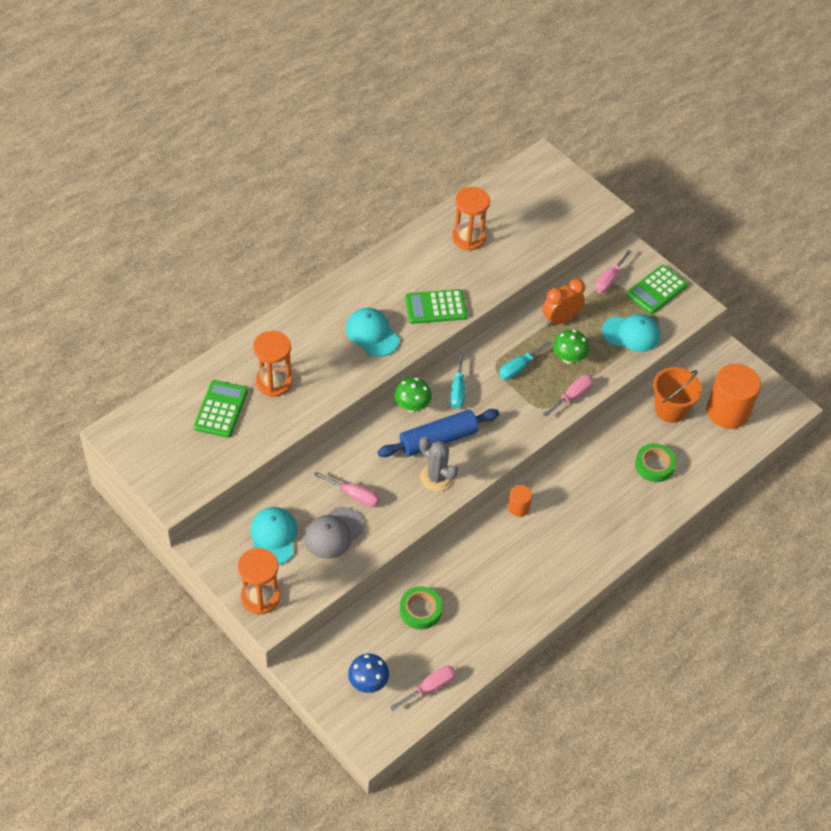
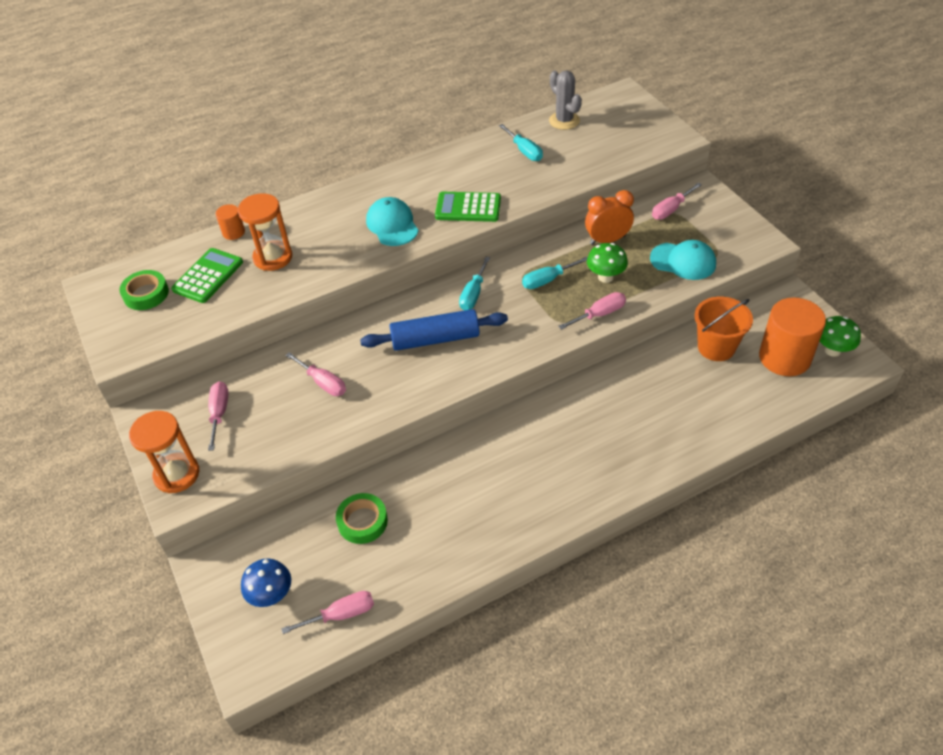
camera: 20 degrees right, 5 degrees down
(273, 537) = (219, 413): turquoise cap -> pink screwdriver
(333, 533) = (285, 418): grey cap -> none
(412, 406) = (419, 303): green mushroom -> green mushroom (832, 350)
(436, 477) = (419, 377): grey cactus -> grey cactus (564, 121)
(468, 238) = (524, 151): orange hourglass -> turquoise screwdriver
(518, 507) = (512, 426): orange cylinder -> orange cylinder (233, 232)
(654, 465) = (684, 403): green tape -> green tape (146, 294)
(656, 290) = (722, 224): green calculator -> none

